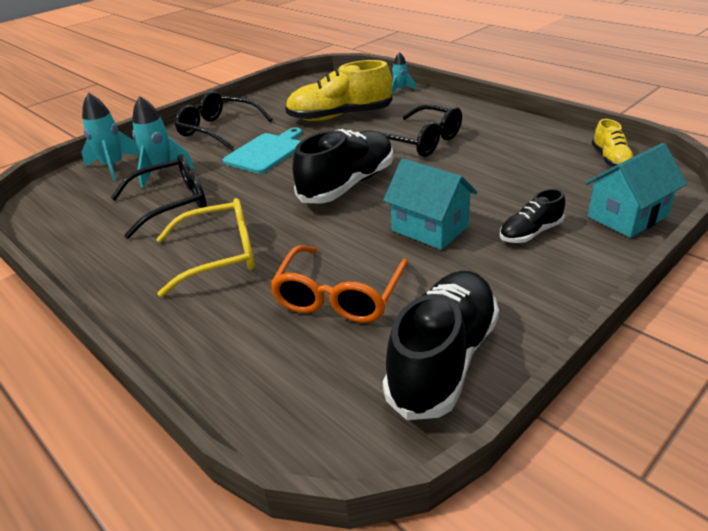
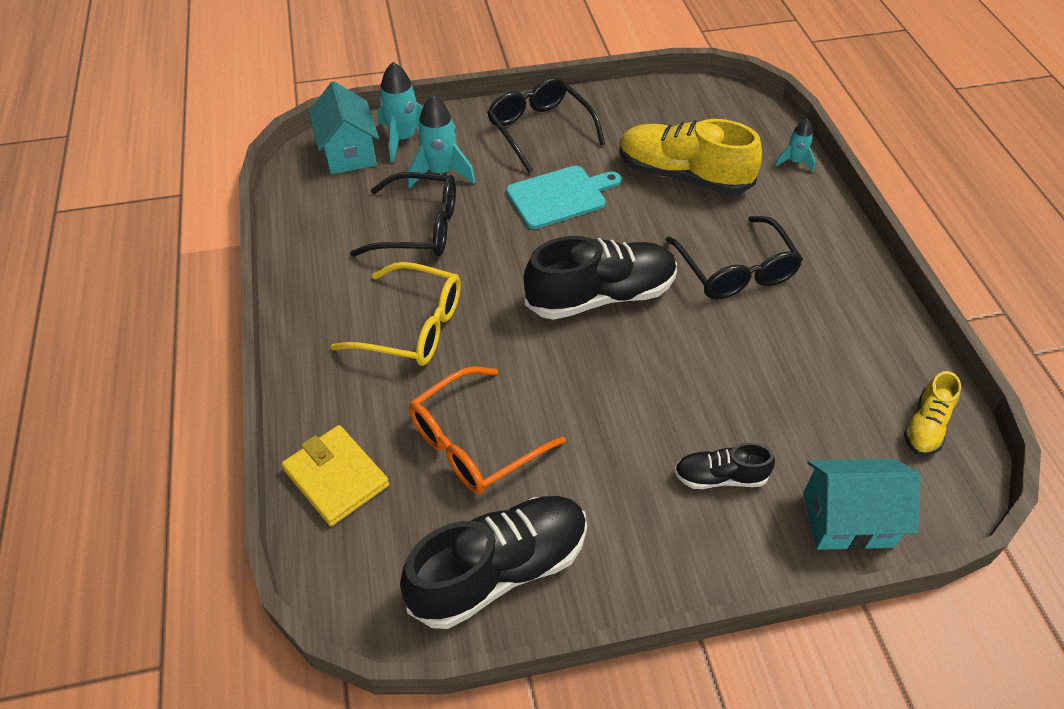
camera: 30 degrees right, 15 degrees up
(241, 374) = (336, 477): none -> yellow wallet
(430, 228) = (626, 408): turquoise house -> turquoise house (349, 153)

